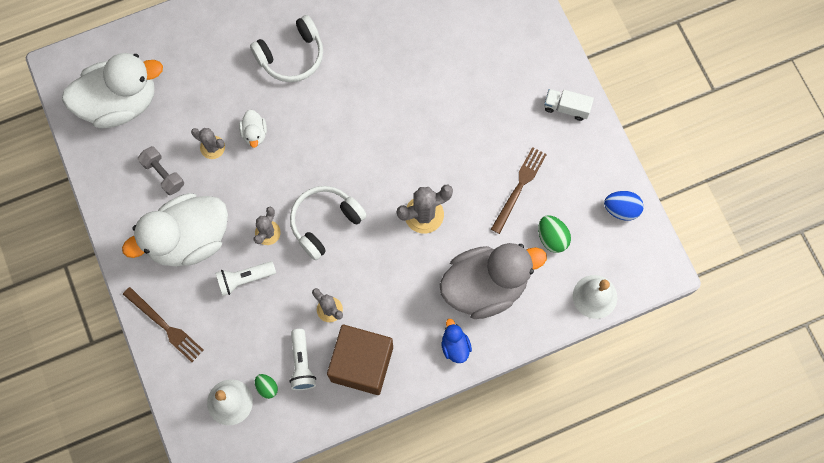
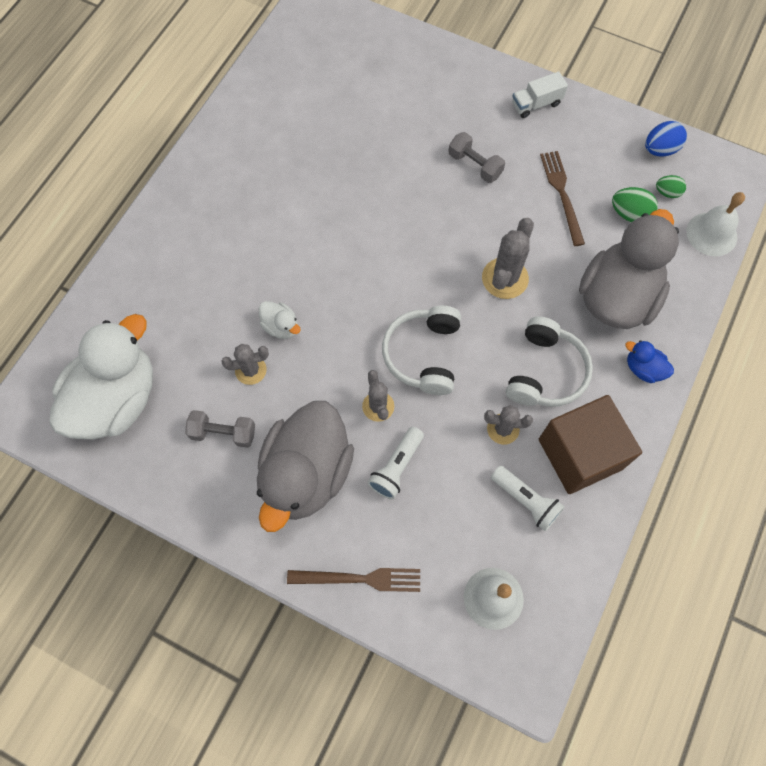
camera: 40 degrees left, 5 degrees down
(189, 239) = (306, 474): white duck -> grey duck
(267, 387) = (515, 552): green egg -> green egg (667, 193)
(291, 56) = (253, 233): white headphones -> white headphones (545, 372)
(479, 120) = (474, 165): none -> grey dumbbell

